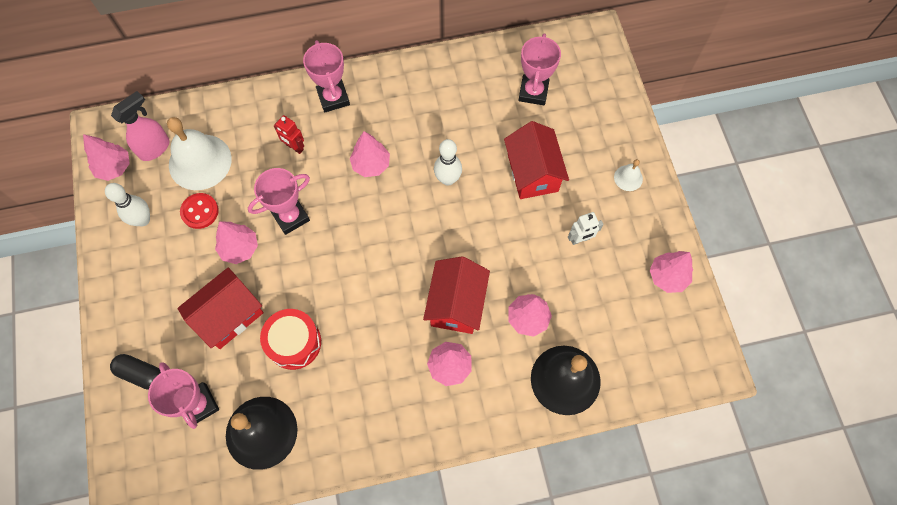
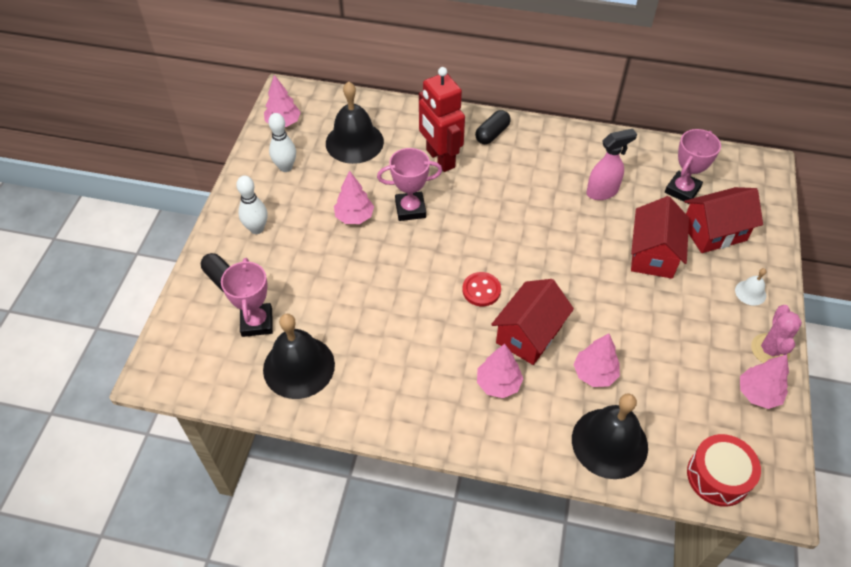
camera: 25 degrees right, 15 degrees down
(155, 148) = (323, 120): pink spray bottle -> pink spray bottle (602, 192)
(200, 162) = (354, 142): white bell -> black bell
(200, 211) = (335, 178): red button -> red button (481, 290)
(229, 316) = (319, 264): red house -> red house (714, 232)
(294, 147) = (440, 159): red robot -> red robot, size x2.10
(294, 342) = (364, 307): red drum -> red drum (718, 476)
(333, 98) = (492, 134): pink trophy -> black capsule
(371, 164) = (501, 195): pink tree -> none
(448, 179) = (567, 230): white bowling pin -> white bowling pin (257, 229)
(580, 239) = (677, 326): white robot -> none
(663, 229) = (770, 350): none -> pink cactus

